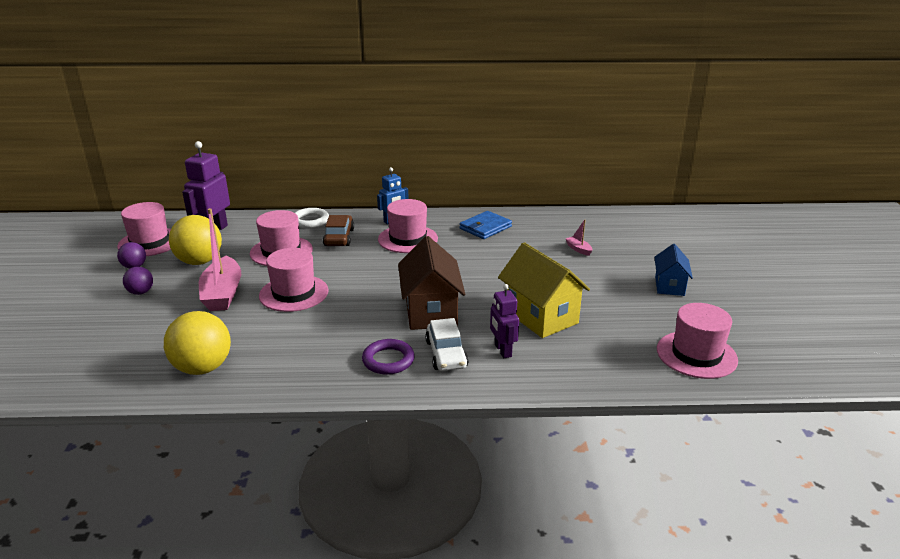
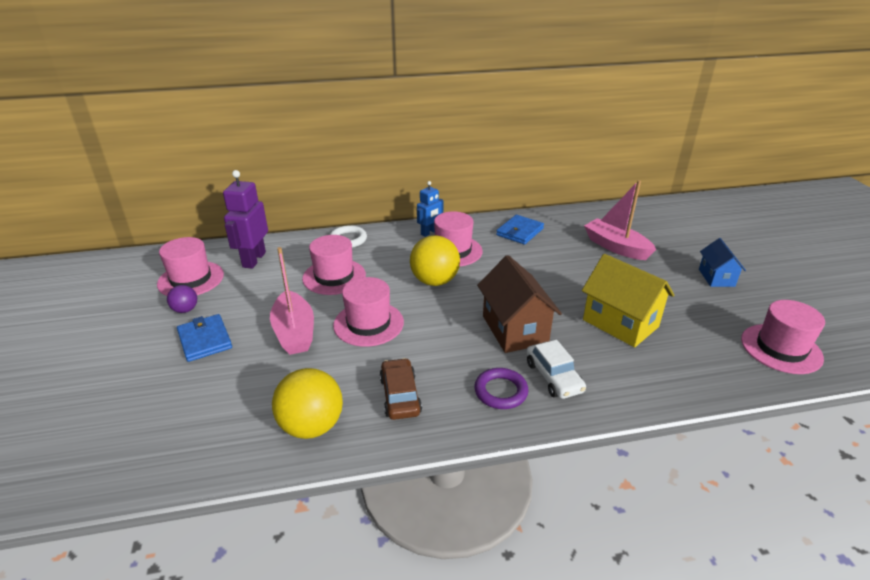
camera: 10 degrees left, 5 degrees up
(141, 292) = (205, 340): purple ball -> blue wallet
(199, 261) = (254, 296): yellow ball -> yellow ball (434, 281)
(339, 237) = (385, 255): brown car -> brown car (400, 395)
(502, 350) = (605, 366): purple robot -> none
(578, 249) = (616, 247): pink boat -> pink boat, size x2.30

